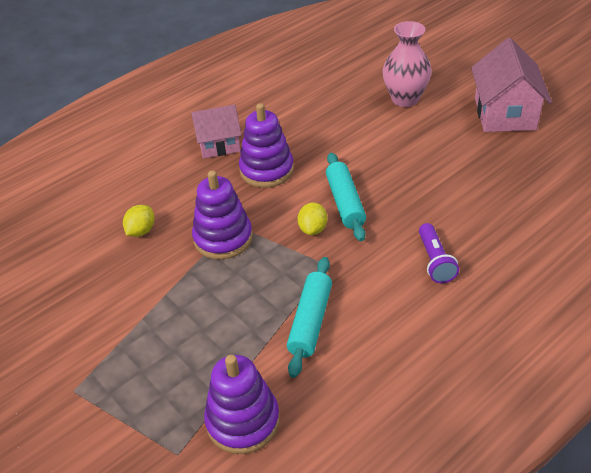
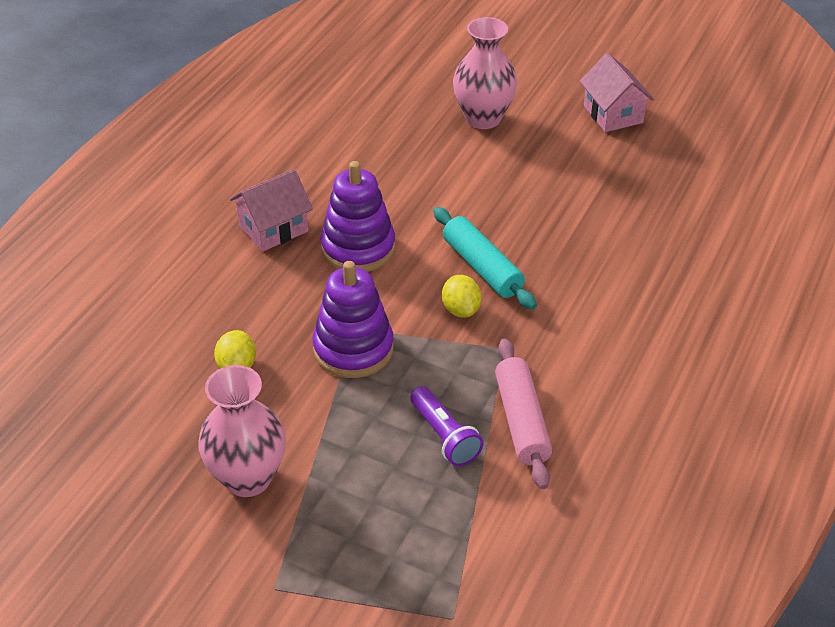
camera: 25 degrees left, 0 degrees up
(103, 308) = (248, 478): none -> pink vase
(243, 421) = (508, 556): purple stacking toy -> none
(310, 321) = (522, 421): turquoise rolling pin -> pink rolling pin
(435, 261) = (626, 312): purple flashlight -> purple flashlight (444, 436)
(504, 114) = (613, 114): pink house -> pink house, size x0.65

